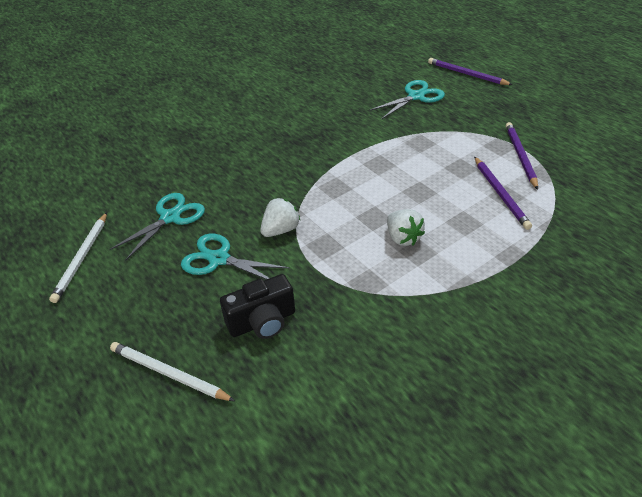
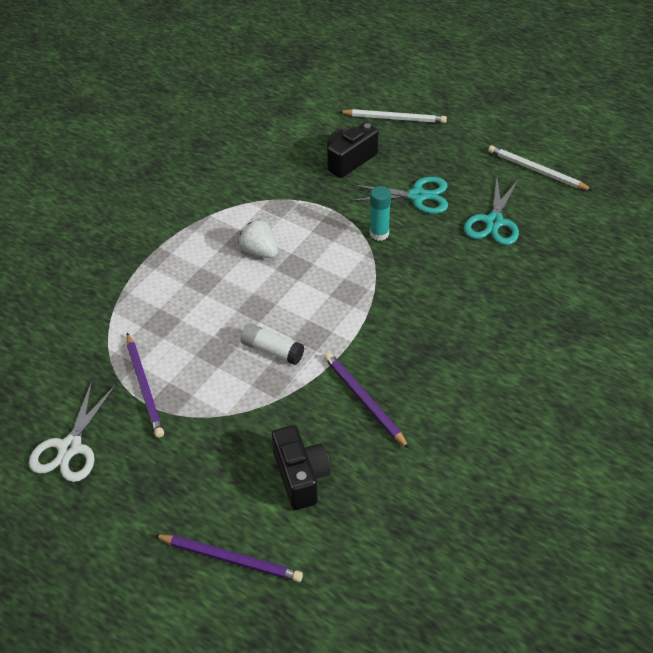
camera: 160 degrees right, 5 degrees up
(82, 258) = (536, 171): white pencil -> white pencil turned 45 degrees counterclockwise
(280, 230) = (379, 233): white strawberry -> turquoise glue stick
(414, 160) = (272, 350): none -> white glue stick
(416, 96) = (301, 477): turquoise scissors -> black camera
(500, 194) = (167, 324): purple pencil -> purple pencil (364, 400)
(575, 133) = (70, 447): none -> white scissors

